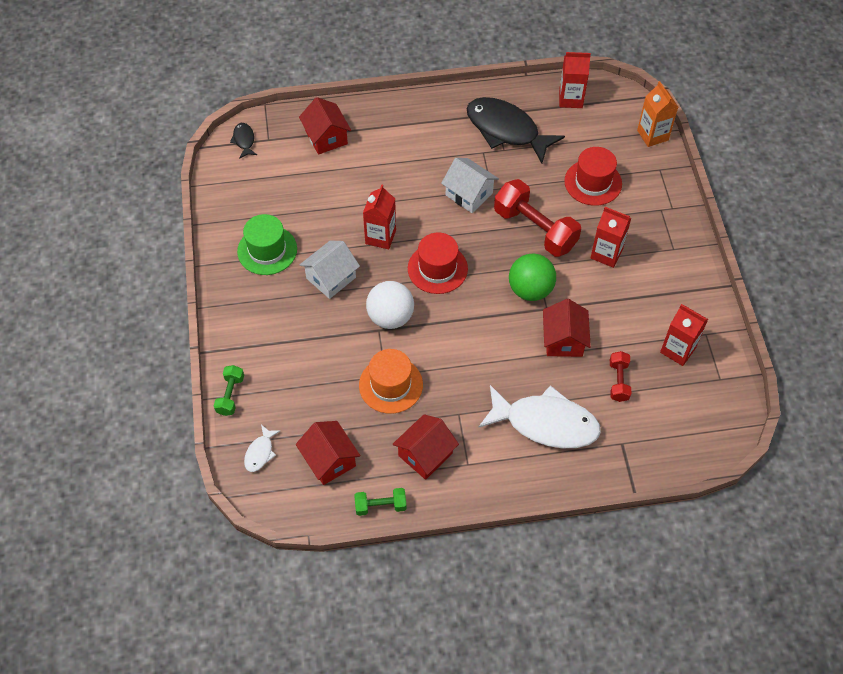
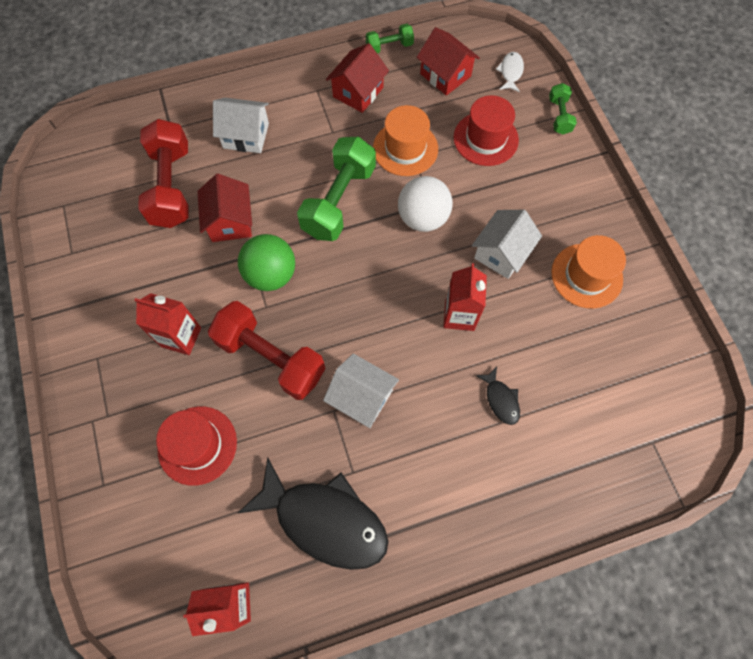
camera: 170 degrees right, 10 degrees up
(244, 140) = (684, 434): black fish -> black fish (501, 399)
(267, 250) = (586, 275): green hat -> orange hat
(326, 137) = (575, 460): red house -> none
(437, 268) = (382, 284): red hat -> red hat (485, 139)
(463, 344) = (339, 201): none -> green dumbbell
(545, 423) = (246, 136): white fish -> white house
(618, 381) = (171, 186): red dumbbell -> red dumbbell, size x1.99
(652, 135) = (108, 549): orange carton -> none
(678, 350) = (105, 229): red carton -> none

